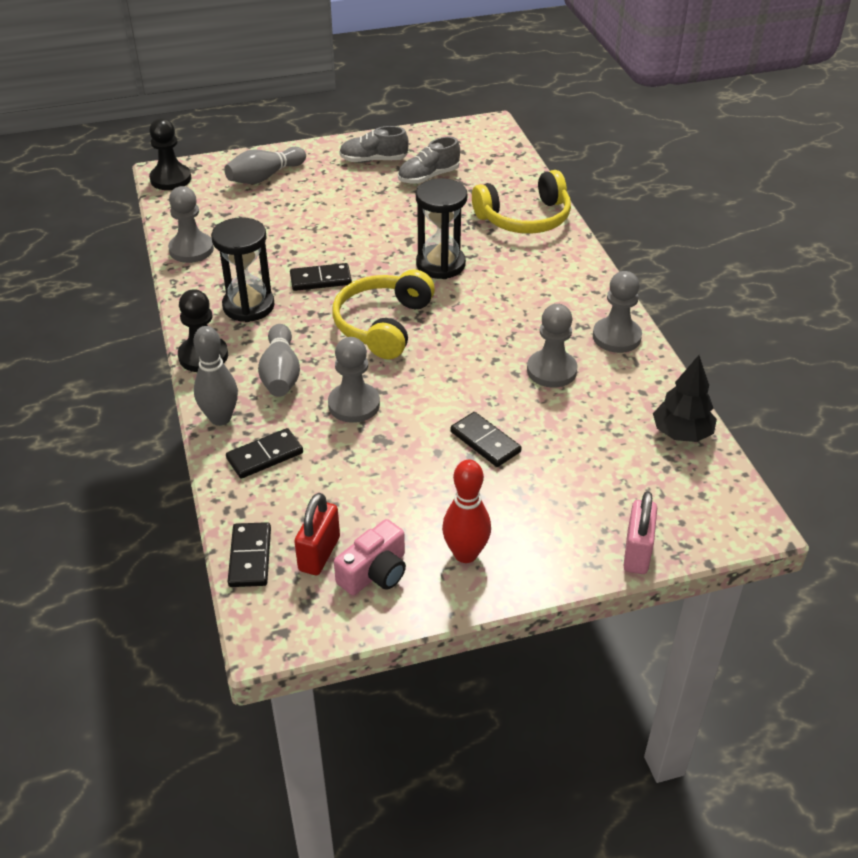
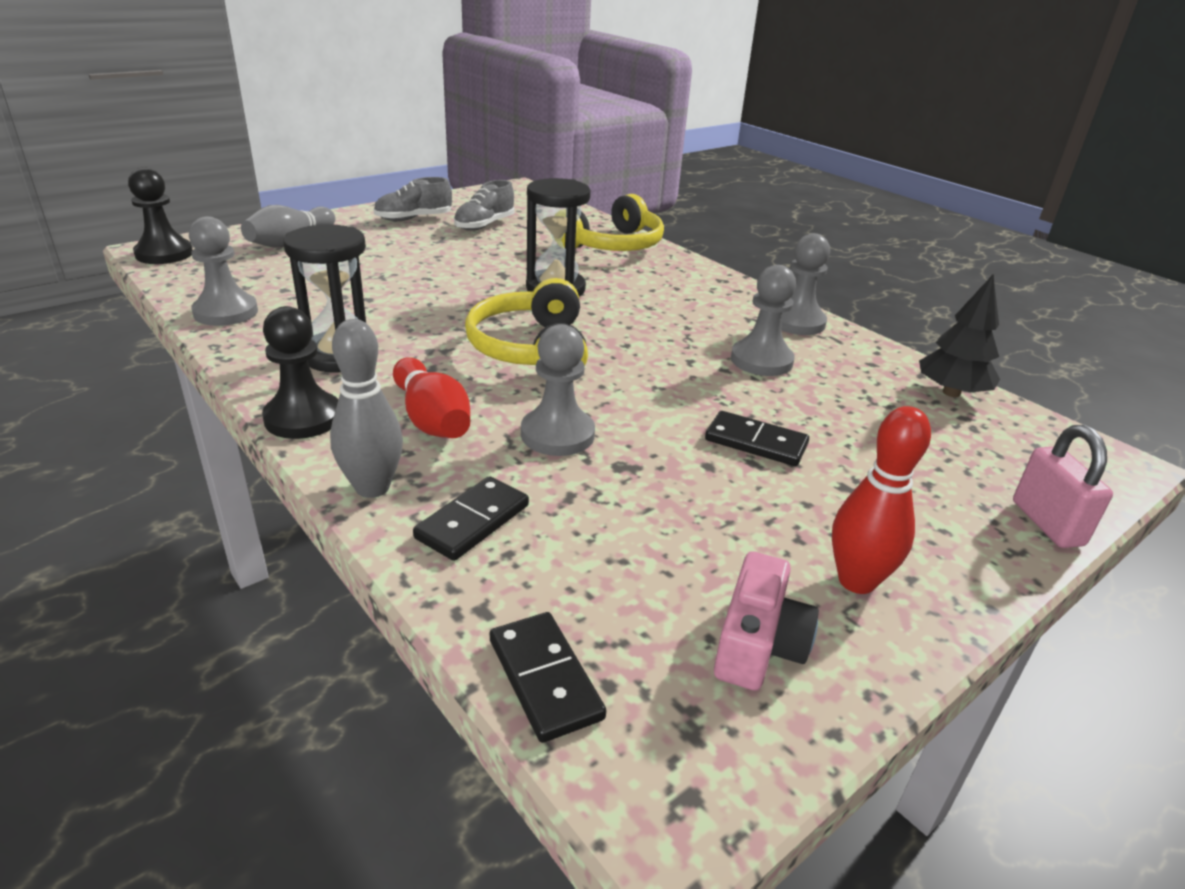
camera: 25 degrees left, 10 degrees down
(281, 374) = (432, 419): grey bowling pin -> red bowling pin
(319, 554) = (653, 640): red padlock -> none
(320, 279) = (421, 319): black domino -> none

